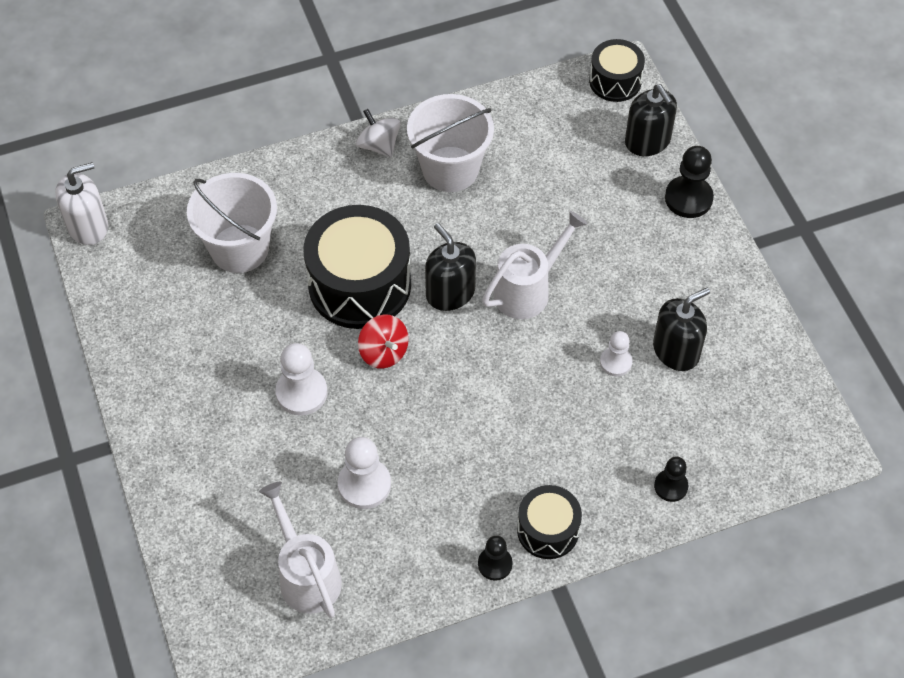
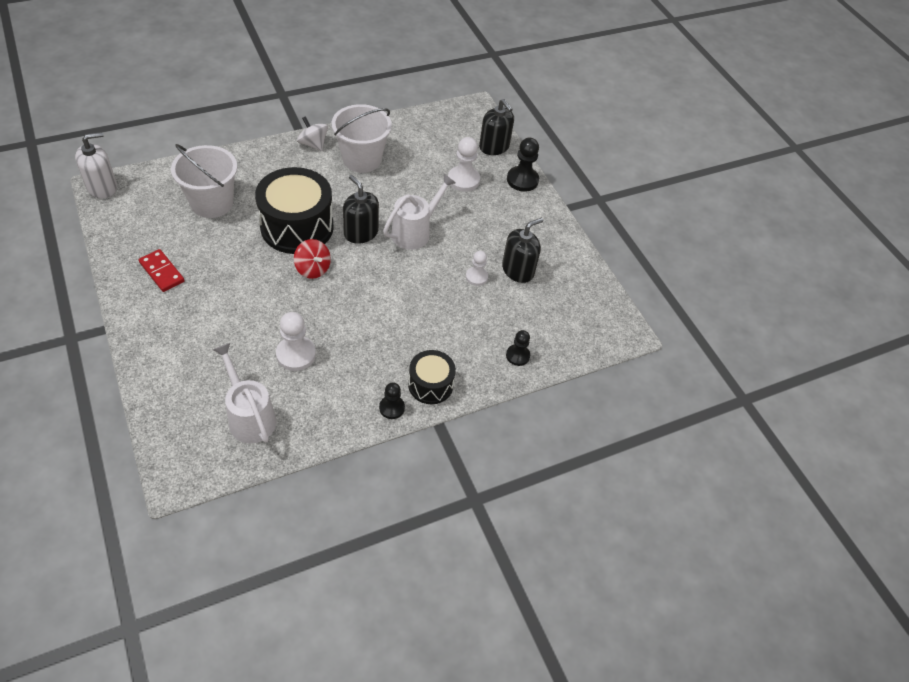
camera: 10 degrees left, 5 degrees down
(178, 360) = (162, 272): none -> red domino
(301, 392) = (252, 294): white pawn -> white pawn (463, 180)
(615, 81) = (471, 113): black drum -> none

